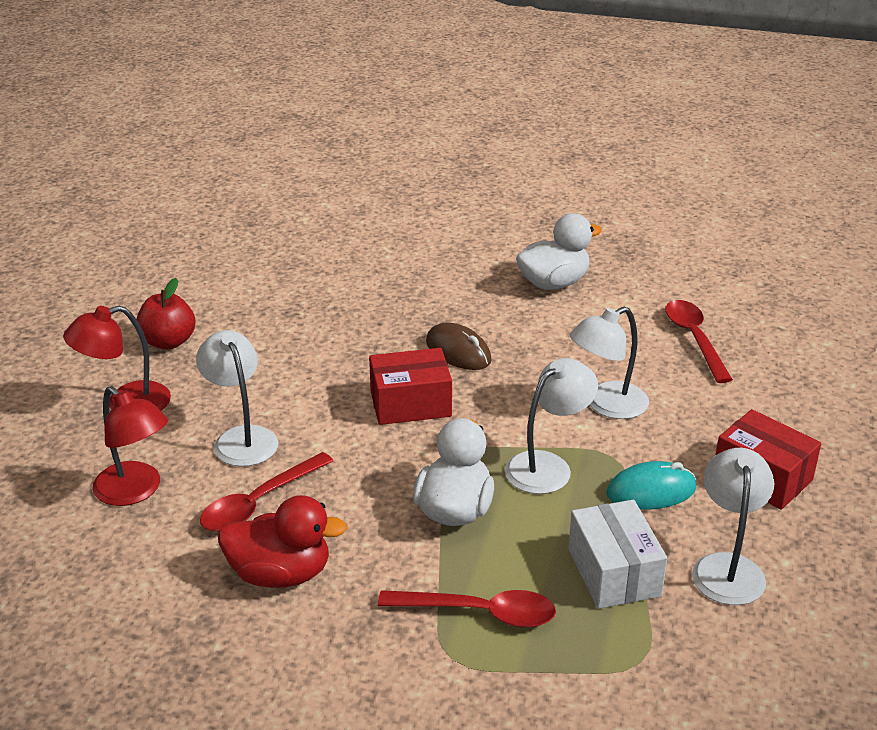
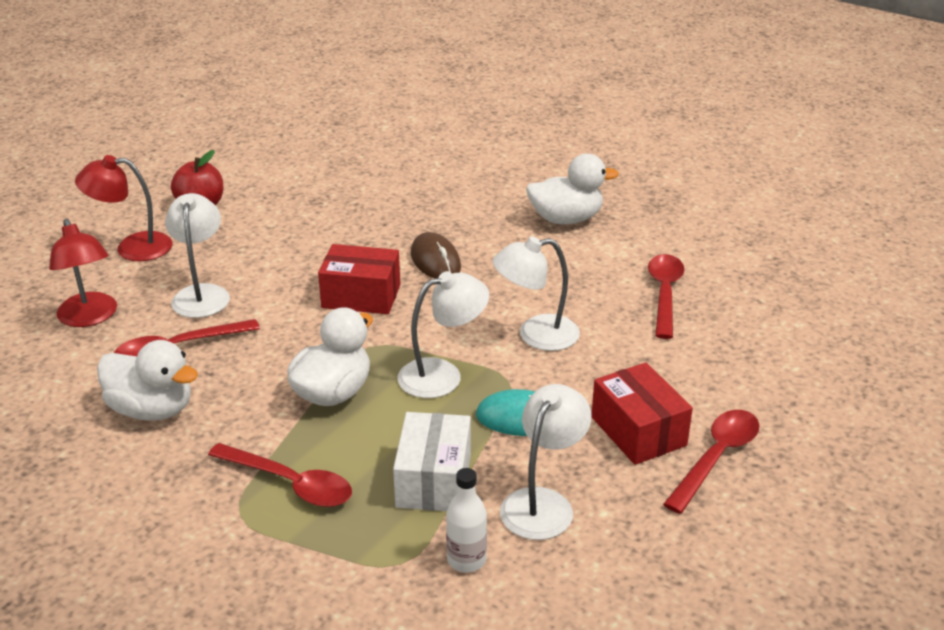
camera: 20 degrees right, 0 degrees up
(280, 574) = (152, 410): red duck -> white duck
(698, 641) = (466, 560): none -> white bottle
(844, 484) = (716, 457): none -> red spoon

